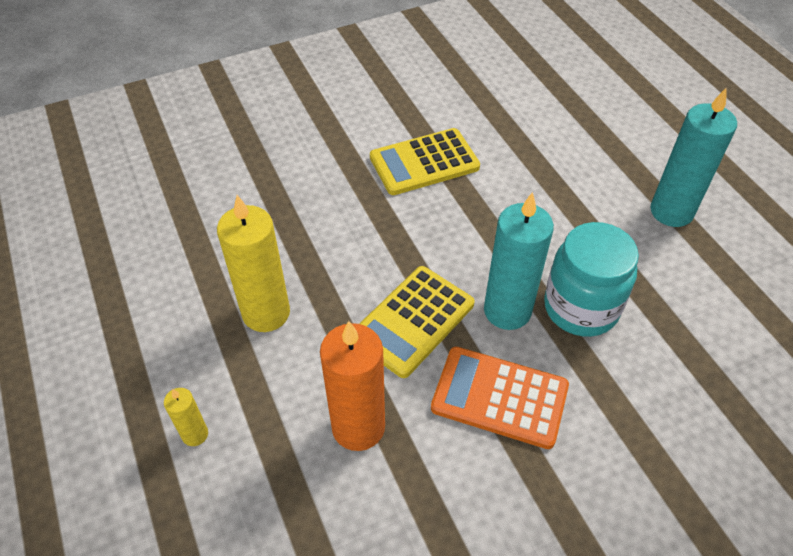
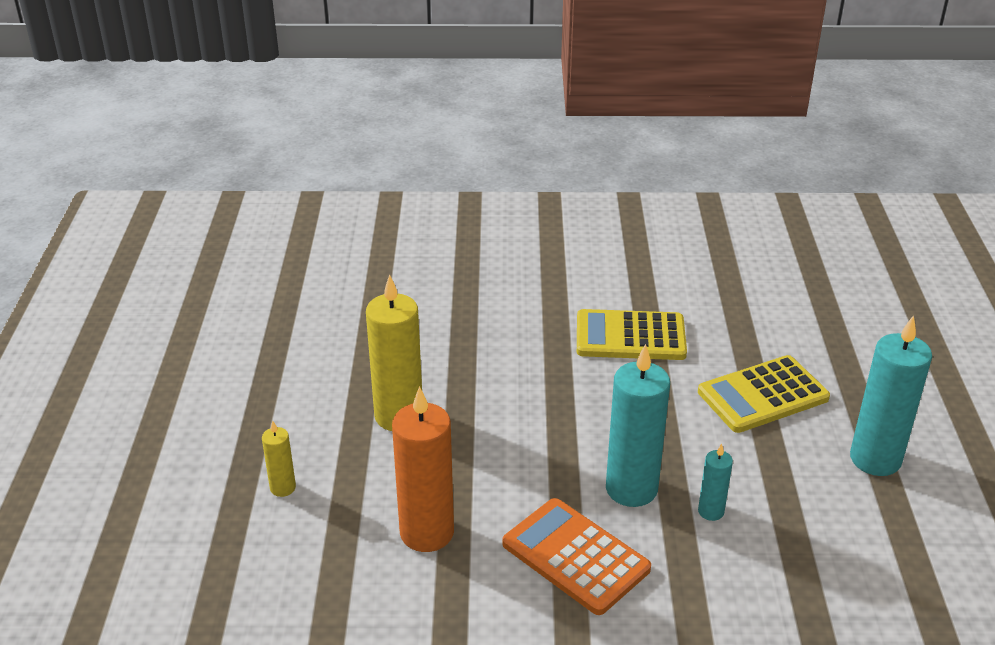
camera: 25 degrees right, 15 degrees down
(413, 321) = (531, 466): yellow calculator -> yellow calculator (762, 395)
(581, 308) = (711, 511): turquoise jar -> turquoise candle

